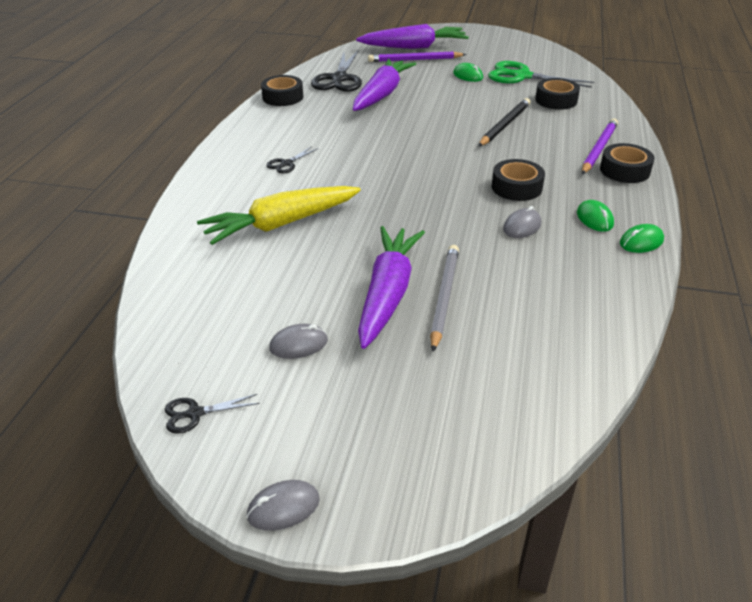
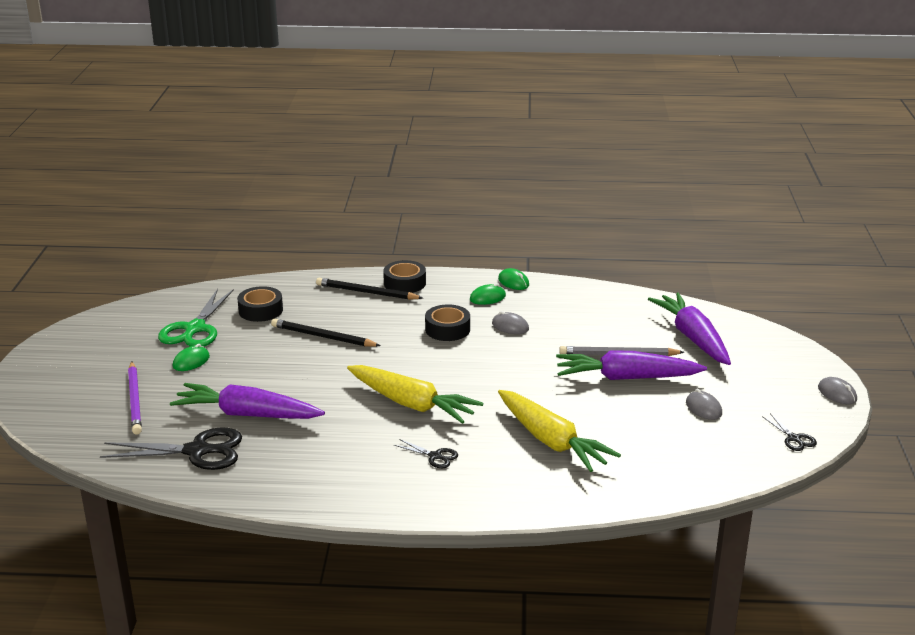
camera: 100 degrees left, 10 degrees down
(283, 97) = (257, 488): black tape -> none
(374, 159) = (411, 404): none -> yellow carrot
(414, 47) = (87, 404): purple carrot -> purple carrot (693, 338)
(598, 149) = (366, 292): purple pencil -> black pencil

